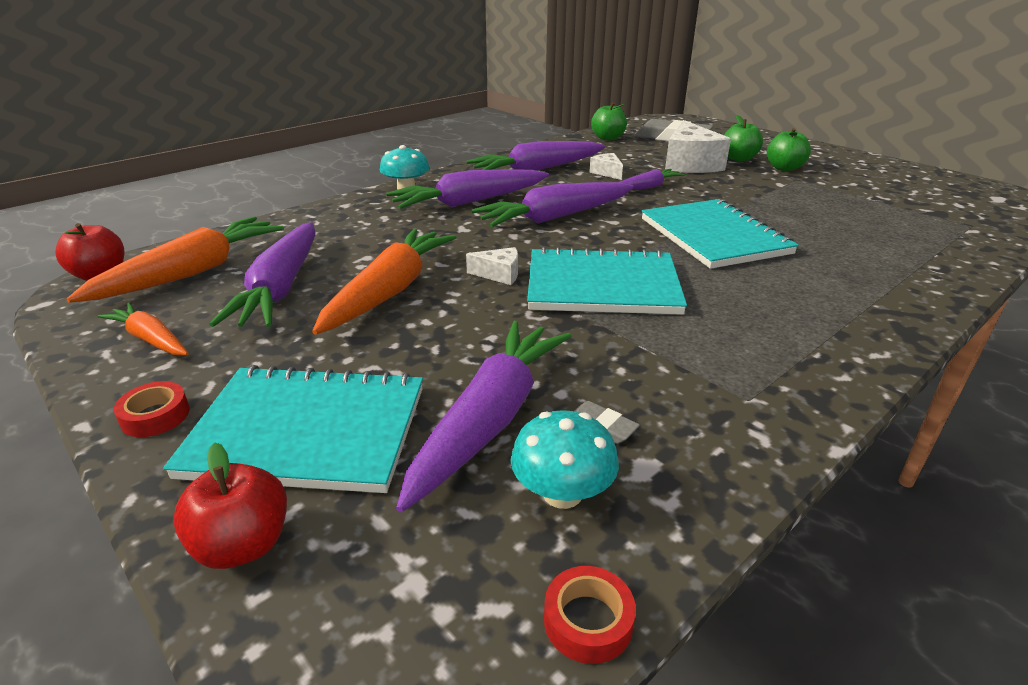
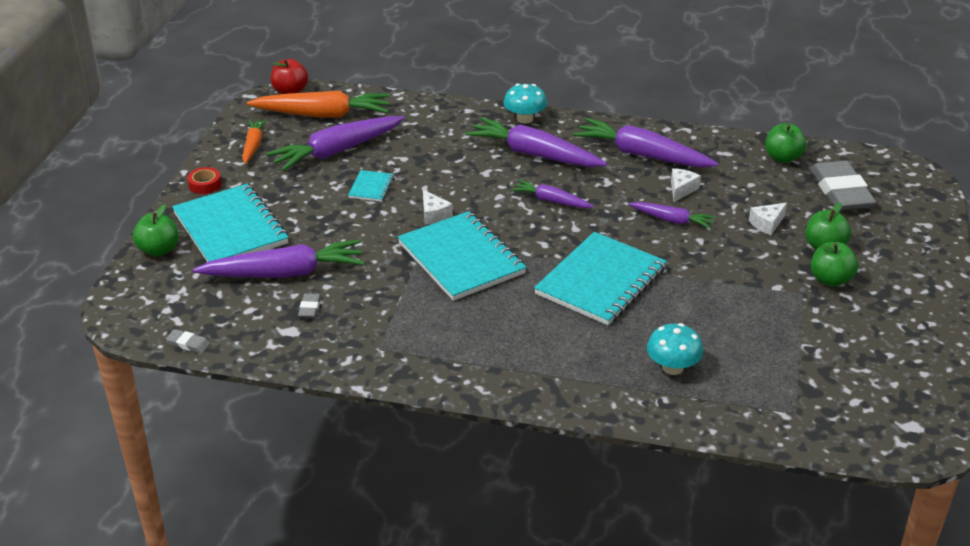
camera: 55 degrees right, 5 degrees up
(243, 545) = (159, 250): red apple -> green apple
(389, 291) = (371, 187): orange carrot -> turquoise notebook
(555, 217) = (551, 201): purple carrot -> purple carrot, size x0.55
(562, 493) = (251, 313): turquoise mushroom -> turquoise mushroom (672, 367)
(588, 621) = (188, 344): red tape -> grey eraser
(689, 164) = (767, 224): white cheese -> white cheese, size x0.48

